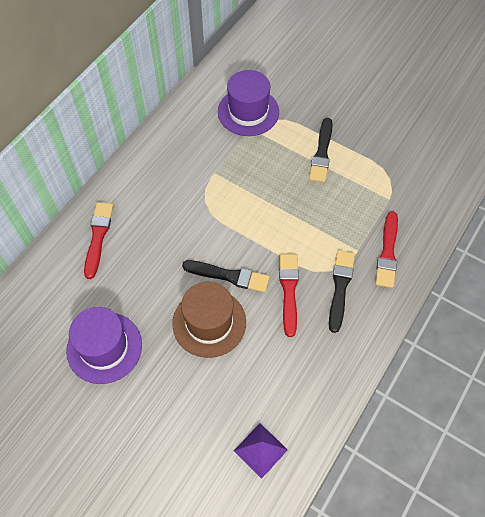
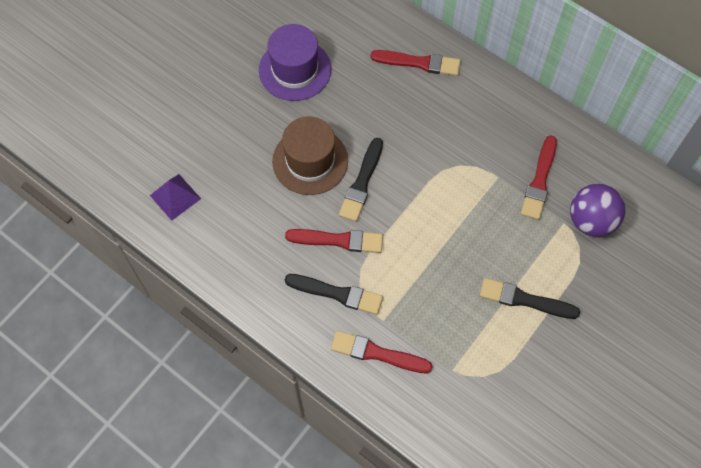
camera: 95 degrees right, 5 degrees up
(216, 144) = (539, 181): none -> red brush
(248, 112) = (591, 221): purple hat -> purple ball

